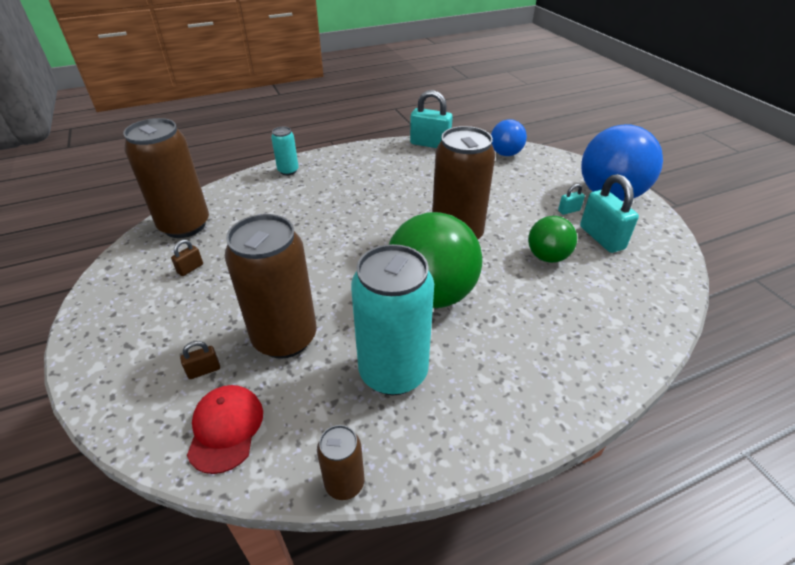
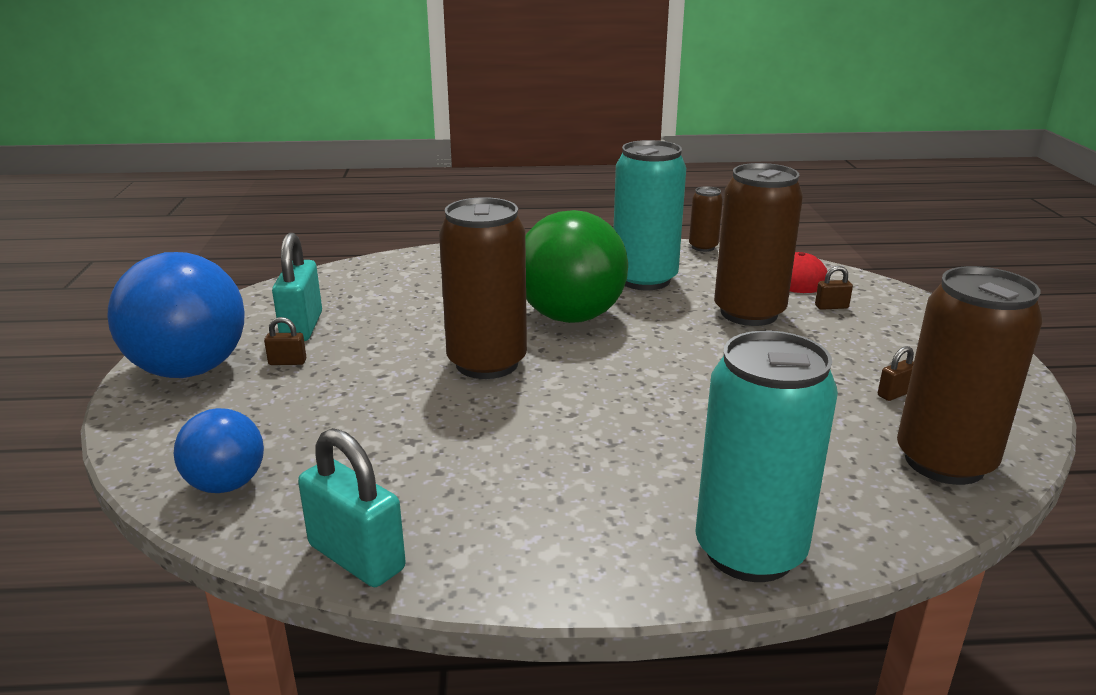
camera: 160 degrees left, 15 degrees down
(288, 171) = (749, 551): turquoise can -> turquoise can, size x2.07
(547, 257) = (398, 322): green ball -> none
(569, 210) = (287, 362): turquoise padlock -> brown padlock

